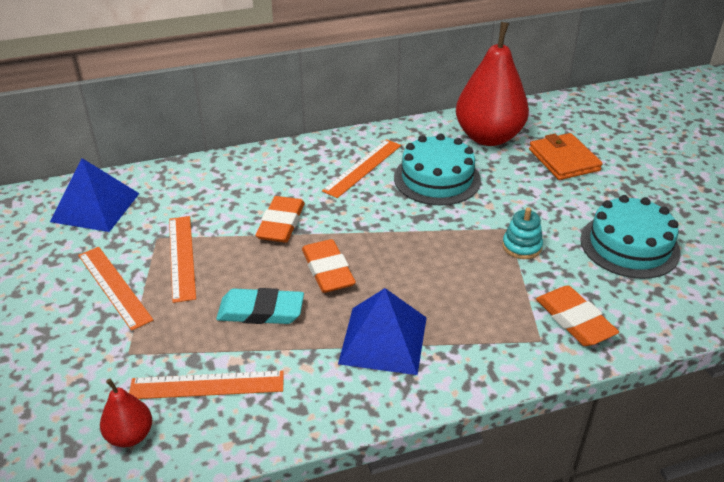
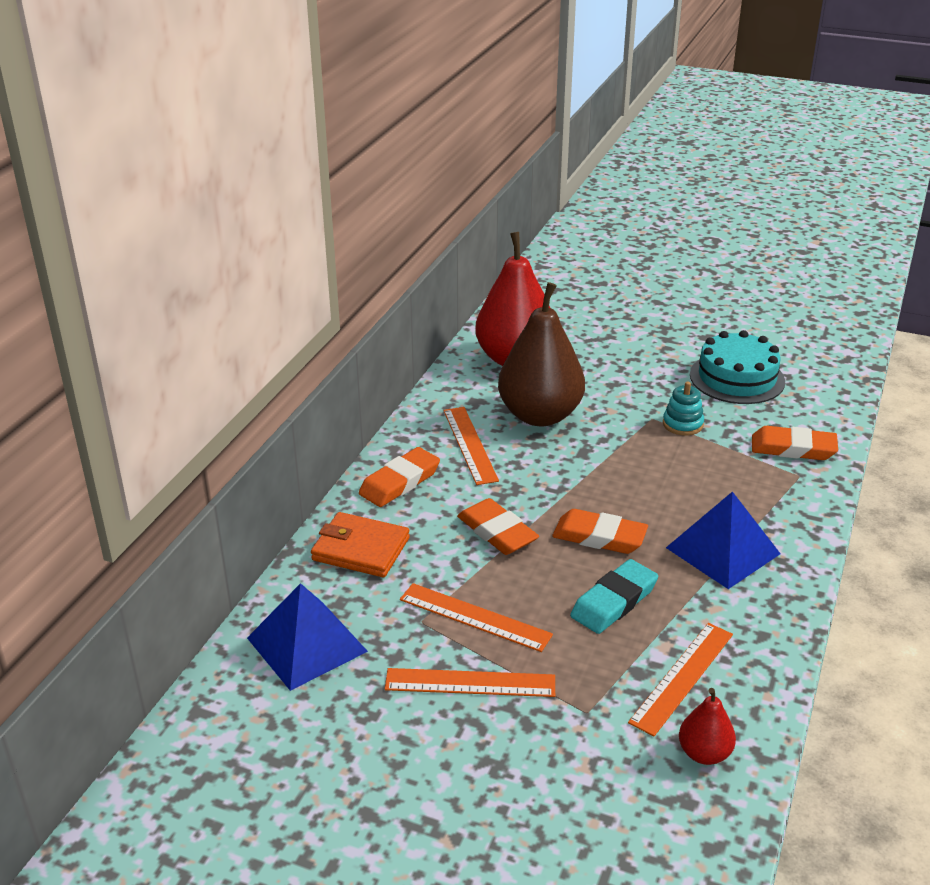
camera: 50 degrees left, 5 degrees down
(288, 162) = (400, 482): none -> orange eraser
(437, 179) = (540, 415): turquoise cake -> brown pear
(564, 160) = (596, 344): orange wallet -> orange wallet (360, 549)

